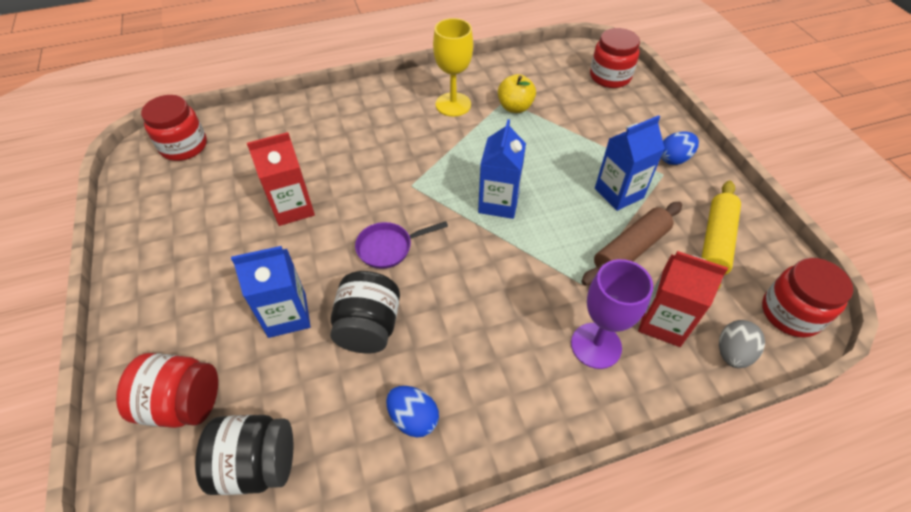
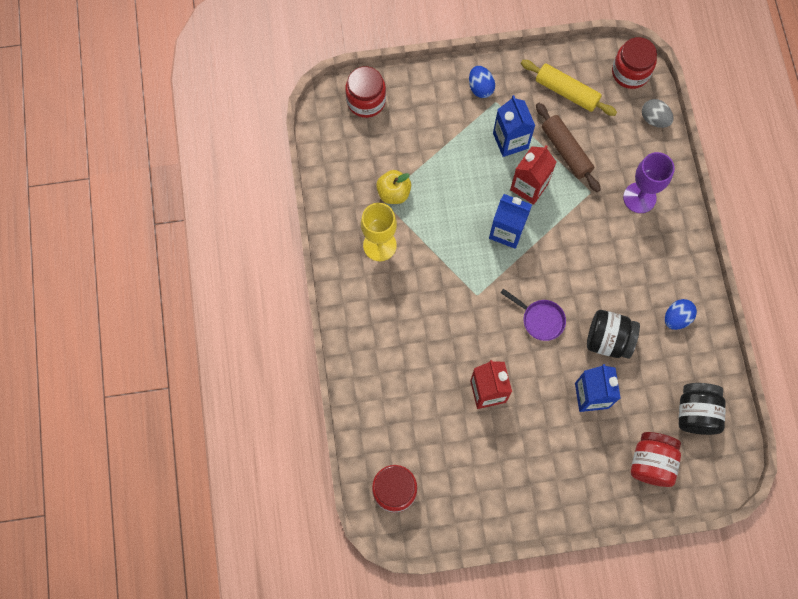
camera: 80 degrees left, 20 degrees up
(389, 248) = (540, 319): purple pan -> purple pan turned 45 degrees counterclockwise
(663, 322) = (628, 151): red carton -> red carton (529, 186)

